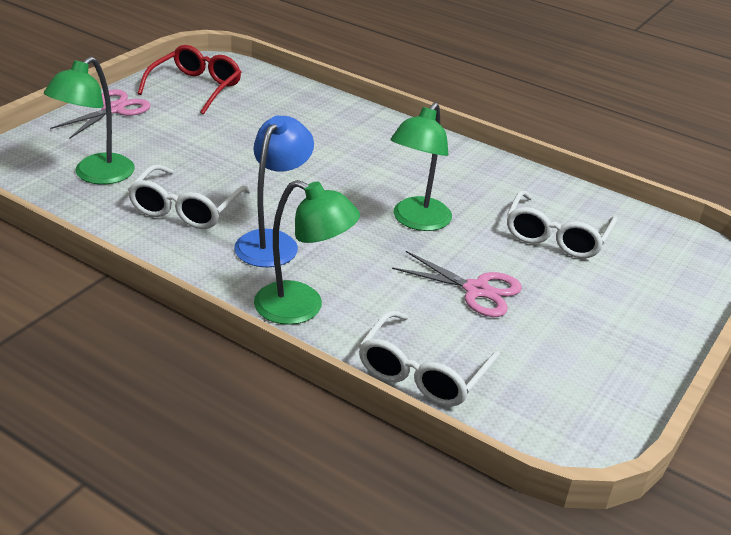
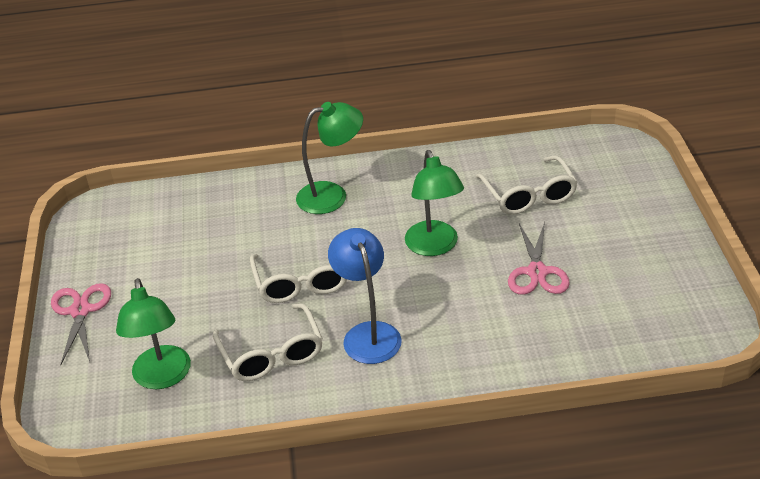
camera: 35 degrees left, 5 degrees up
(196, 87) = (115, 243): red glasses -> none
(302, 308) = (457, 368): green lamp -> green lamp (332, 195)
(422, 373) = (583, 355): white glasses -> white glasses (301, 282)
(476, 290) = (536, 272): pink scissors -> pink scissors turned 105 degrees clockwise

